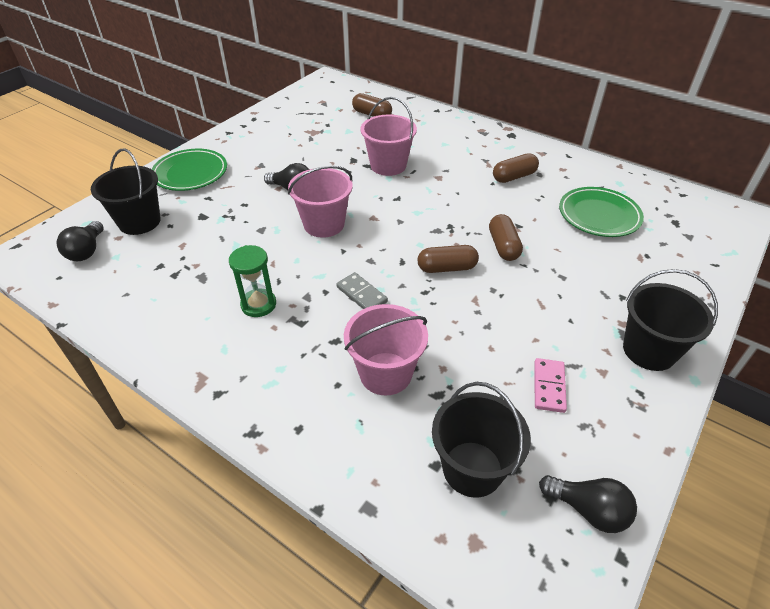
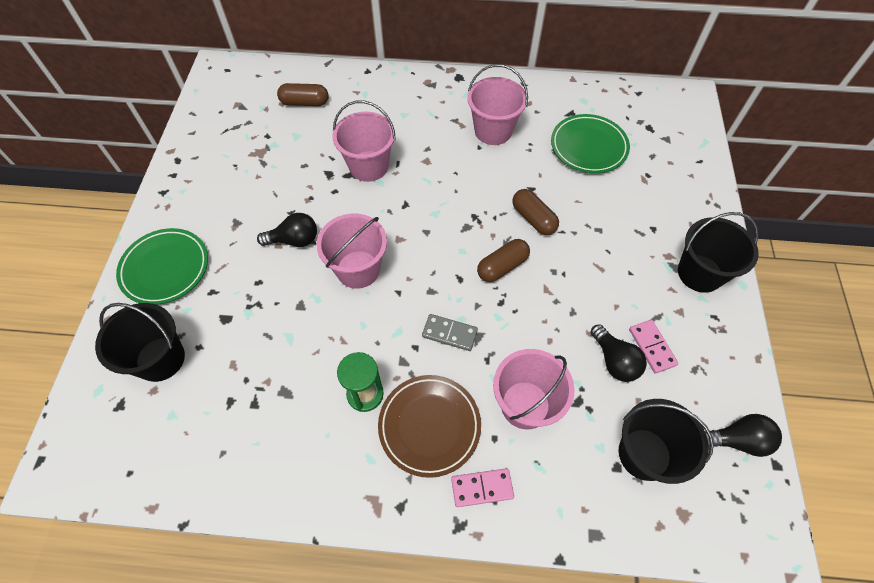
camera: 30 degrees left, 15 degrees up
(87, 251) = (132, 425): black light bulb -> black light bulb (614, 361)
(290, 349) = (429, 426): none -> brown plate
(295, 415) = (482, 488): none -> pink domino
(514, 177) = (493, 131): brown capsule -> pink bucket

